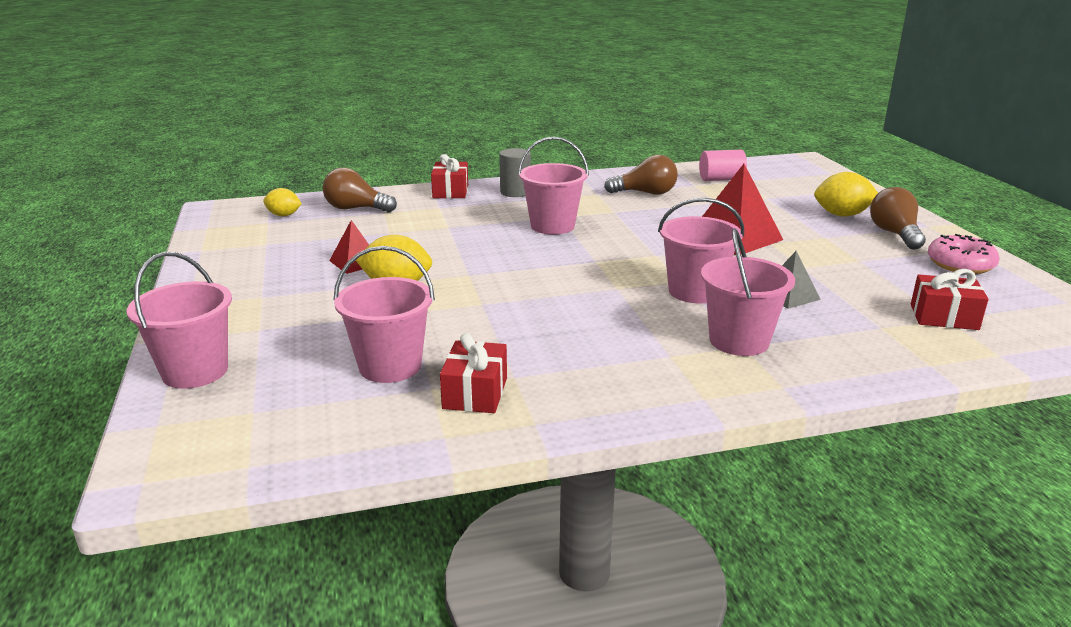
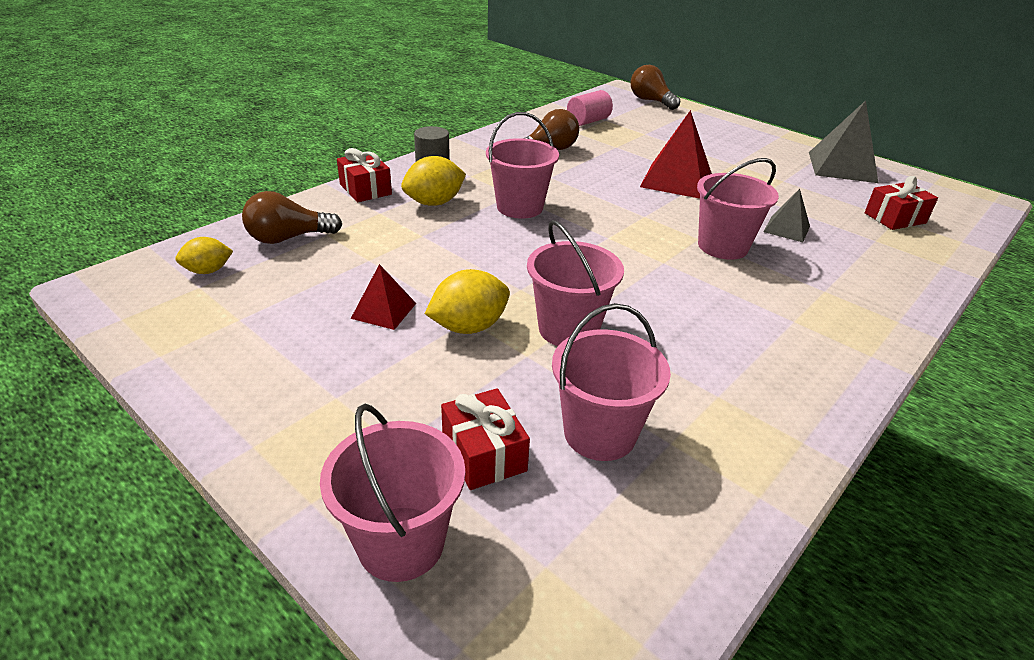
camera: 35 degrees left, 10 degrees up
(475, 393) = (714, 430): red gift -> red gift (484, 453)
(739, 341) = (816, 287): pink bucket -> pink bucket (568, 329)
(842, 215) = (717, 139): yellow lemon -> yellow lemon (434, 203)
(894, 234) = (771, 149): brown light bulb -> brown light bulb (651, 101)
(960, 264) = (842, 167): pink donut -> grey pyramid

